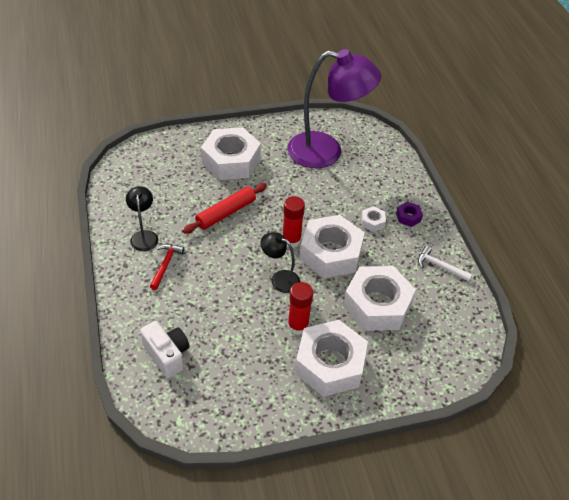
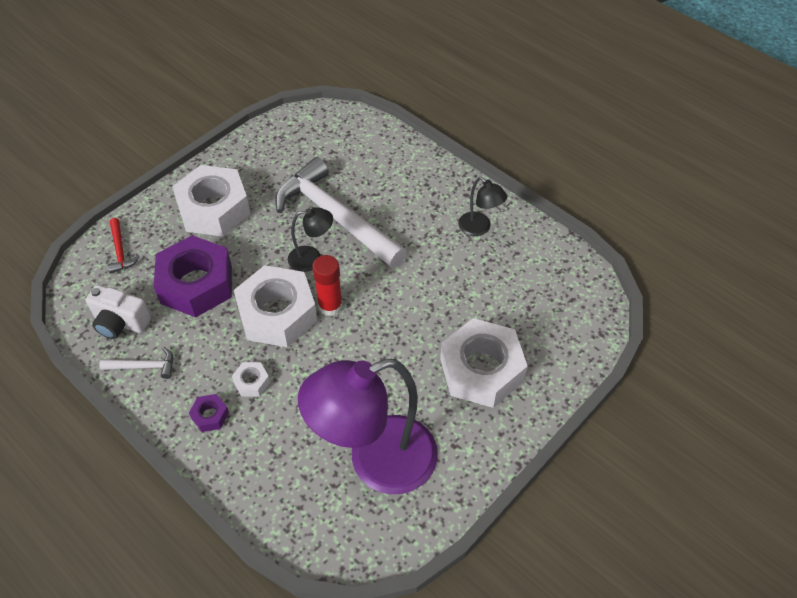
camera: 150 degrees right, 5 degrees up
(165, 265) = (431, 213): red hammer -> red hammer (120, 251)
(167, 355) = (357, 149): white camera -> white camera (120, 322)
(226, 213) = (424, 298): red rolling pin -> none
(237, 301) = (335, 217): none -> white hammer
(298, 326) = (263, 225): red glue stick -> none
(377, 305) = (196, 284): white nut -> purple nut

